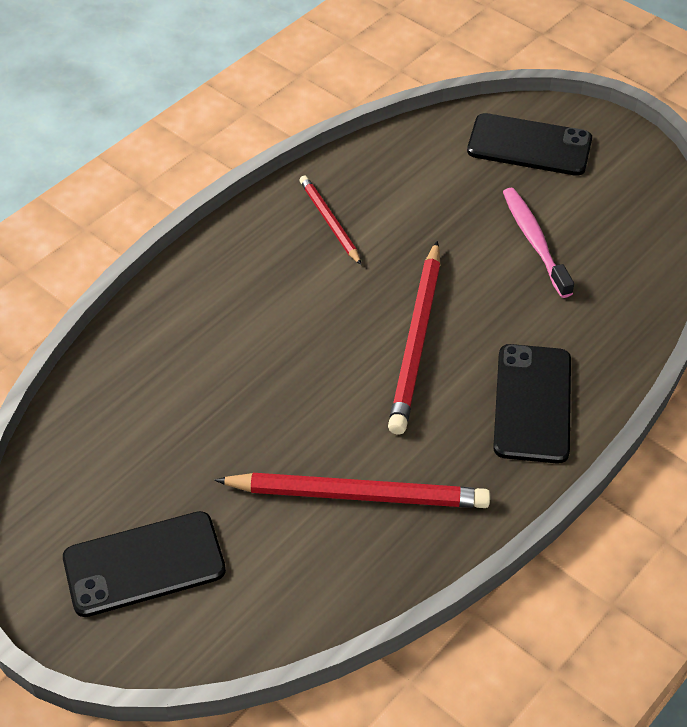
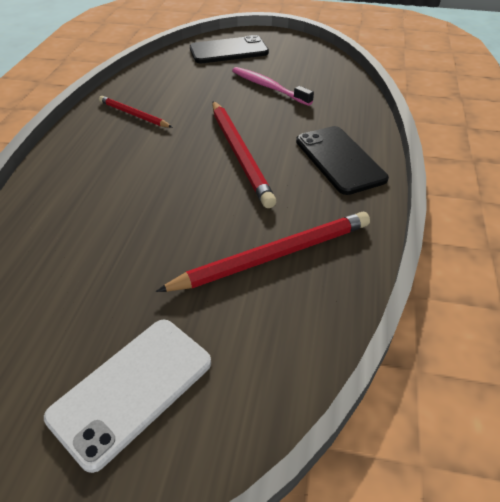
camera: 30 degrees left, 5 degrees down
(144, 564) = (132, 389): black phone -> white phone

